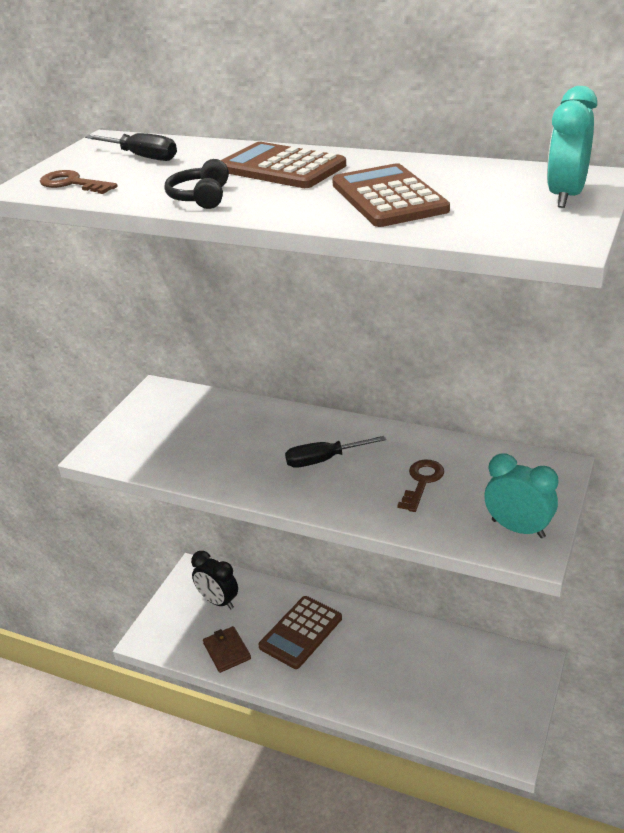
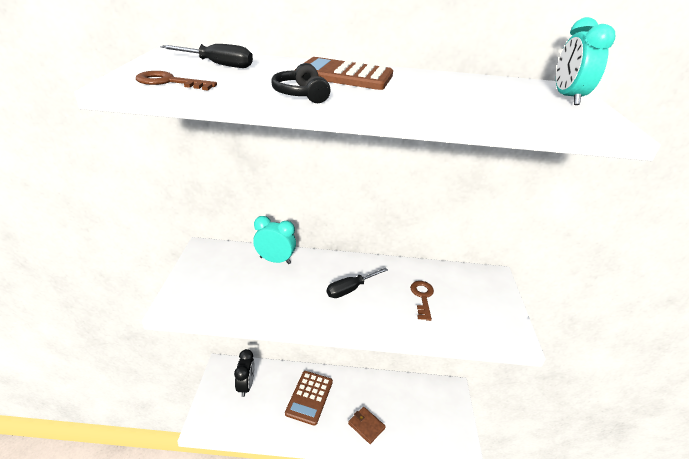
camera: 25 degrees left, 0 degrees up
(218, 601) = (246, 385): black clock -> black clock turned 105 degrees counterclockwise
(227, 651) = (263, 422): brown wallet -> brown wallet (366, 426)
(389, 197) = (451, 97): brown calculator -> none
(518, 528) = (498, 322): turquoise clock -> turquoise clock (275, 260)

